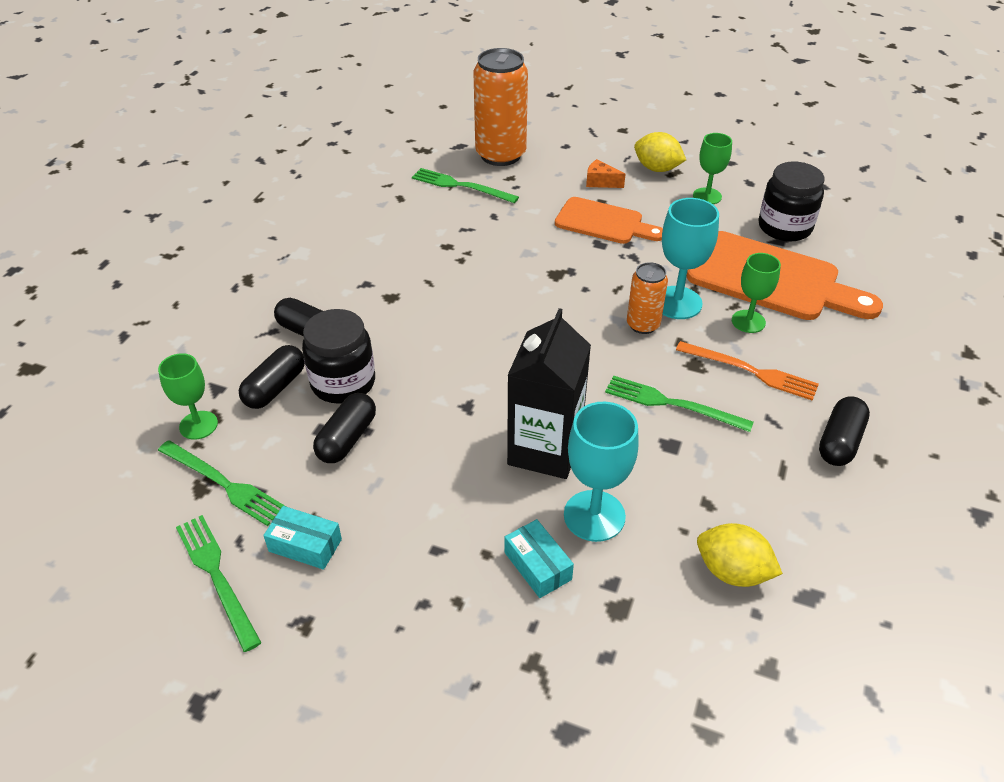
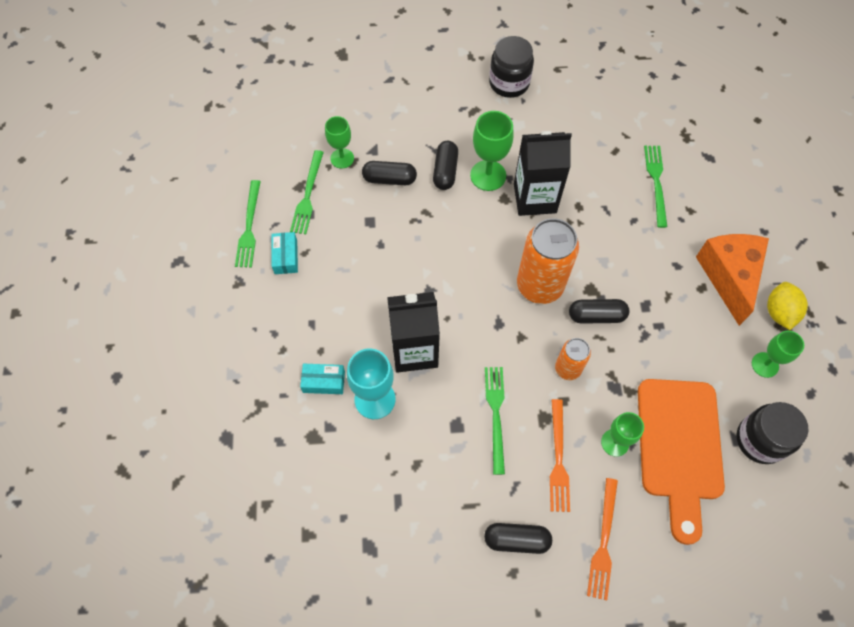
camera: 65 degrees right, 20 degrees up
(216, 576) = (249, 227): green fork -> green fork turned 150 degrees clockwise
(343, 383) = (412, 212): black jar -> black jar (509, 83)
(347, 439) = (369, 238): black capsule -> black capsule (596, 316)
(348, 299) = (488, 175): none -> green goblet
(410, 273) = (535, 198): none -> black carton
(500, 155) = (716, 190): orange can -> orange can (540, 285)
(537, 566) = (324, 381): turquoise box -> turquoise box turned 60 degrees clockwise
(600, 182) = (729, 277): orange cheese -> orange cheese, size x2.43
(604, 222) = (675, 299): orange cutting board -> none
(677, 303) = (607, 384): turquoise goblet -> none
(732, 572) = (368, 495): yellow lemon -> none
(862, 371) = (603, 542): none -> orange fork

